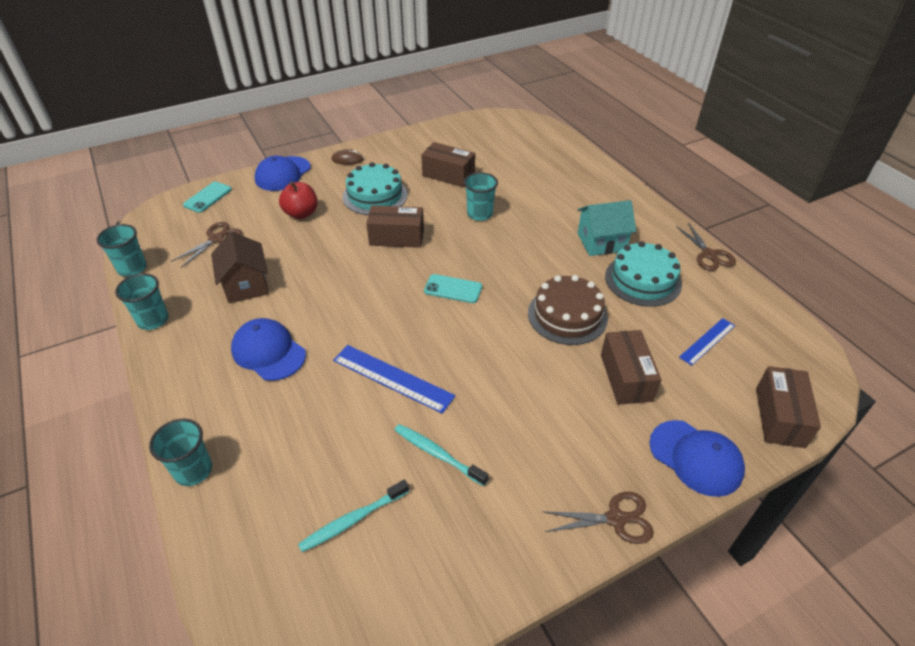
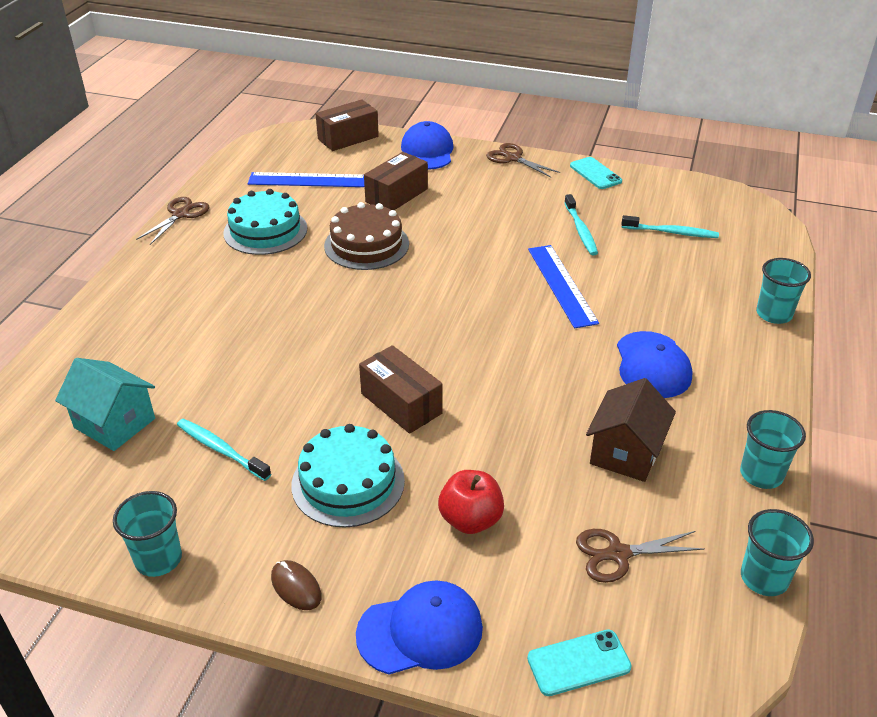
camera: 135 degrees left, 5 degrees down
(448, 175) = (221, 450): brown box -> turquoise toothbrush
(453, 289) = (422, 317): turquoise phone -> turquoise phone (595, 173)
(479, 214) = (279, 372): turquoise cup -> turquoise cup (158, 559)
(601, 242) = (232, 273): turquoise house -> turquoise house (114, 423)
(707, 341) = (307, 180): blue ruler -> blue ruler, size x1.58

